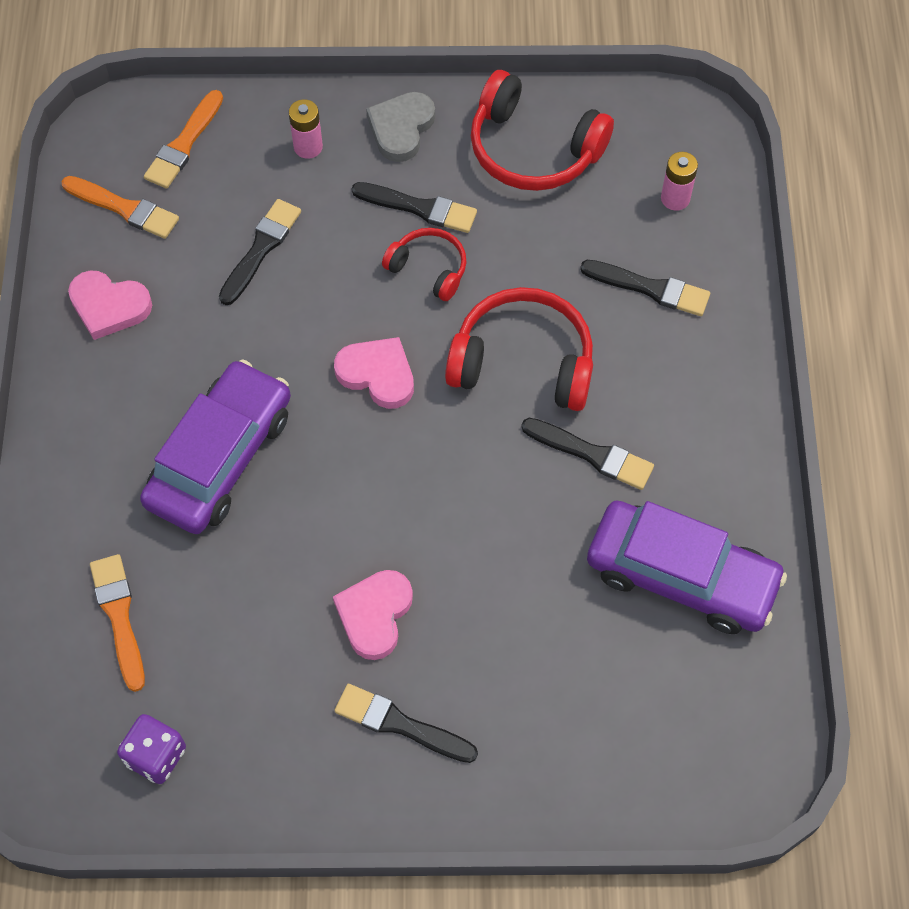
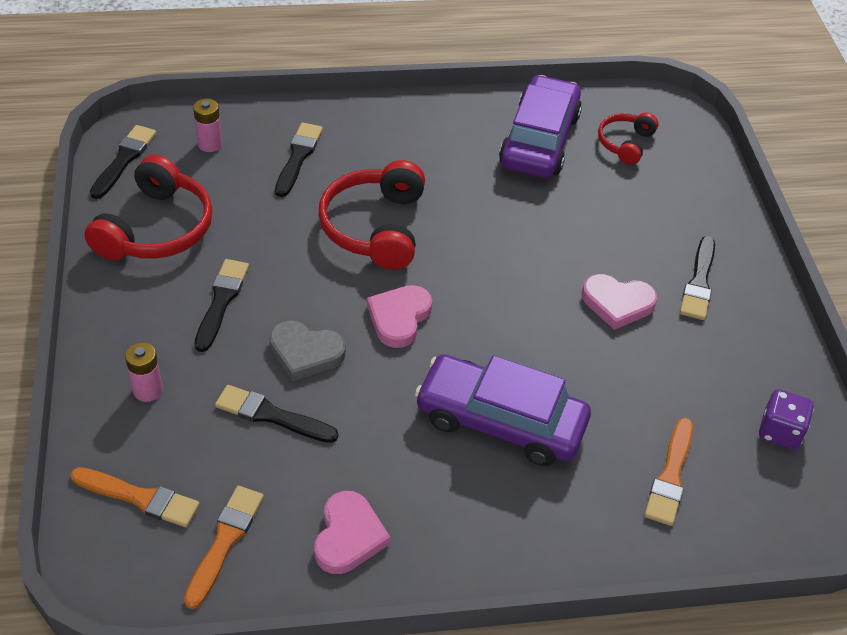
camera: 100 degrees left, 15 degrees down
(119, 616) = (670, 476): orange brush -> orange brush turned 45 degrees counterclockwise
(401, 128) = (128, 320): grey heart -> grey heart (305, 353)
(429, 269) = (287, 291): red headphones -> red headphones (625, 143)
(592, 454) = (452, 186): black brush -> black brush (124, 159)

